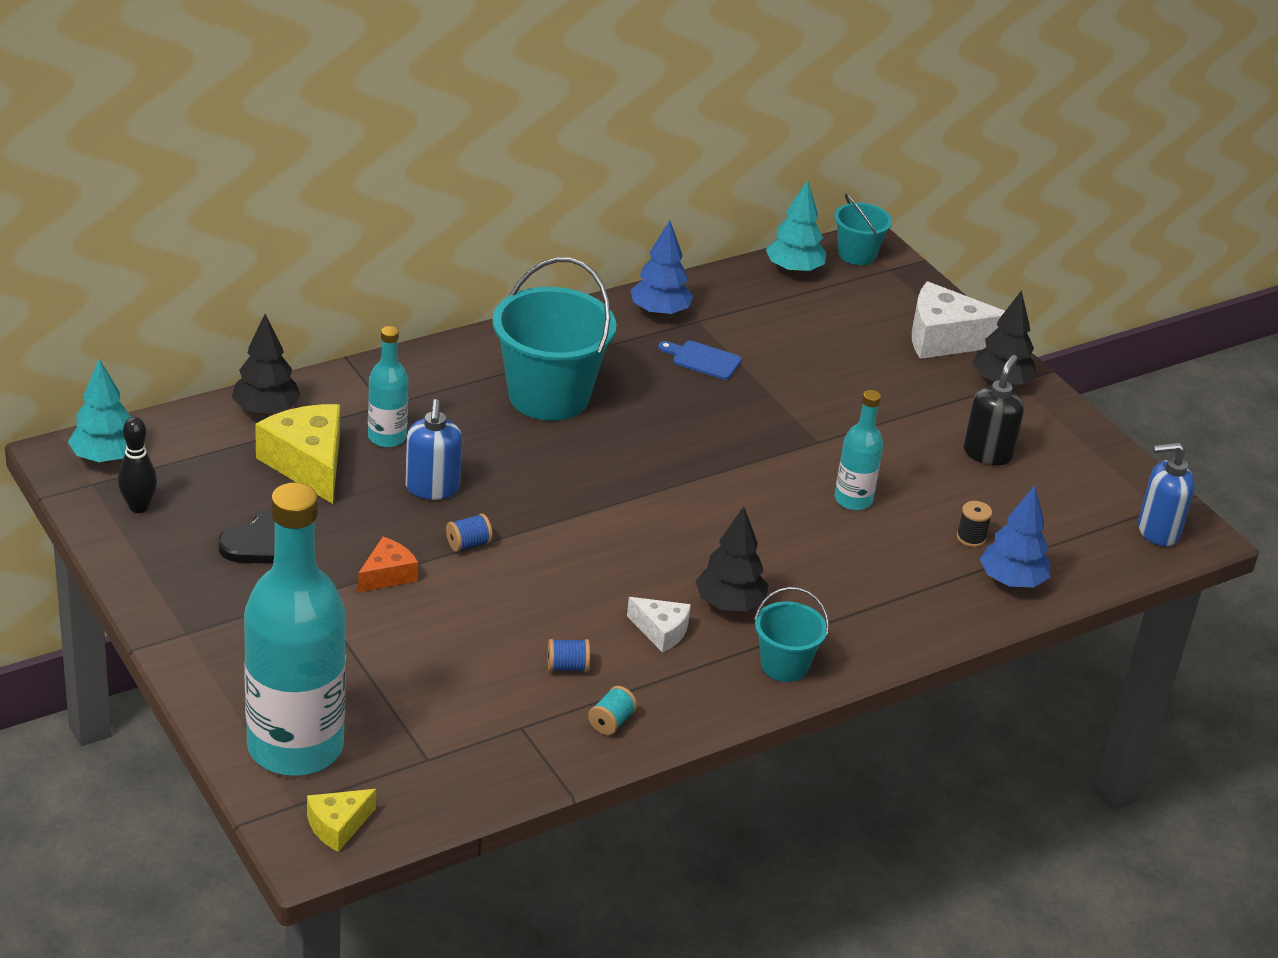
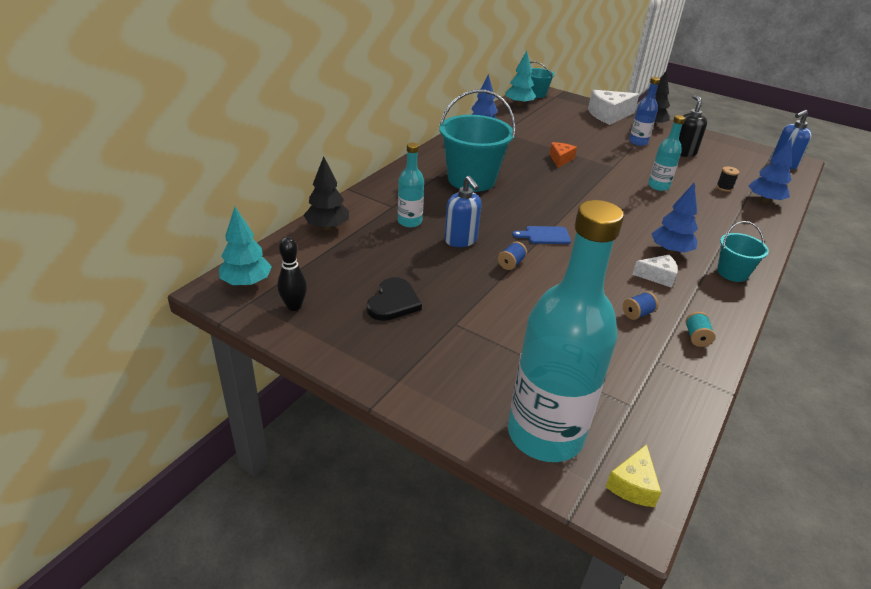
camera: 25 degrees left, 0 degrees up
(307, 464) = (378, 248): yellow cheese -> none
(387, 575) = (486, 296): orange cheese -> orange cheese (560, 159)
(703, 360) = (523, 146): blue cutting board -> blue cutting board (545, 235)
(729, 604) = (670, 251): black tree -> blue tree
(928, 409) = (638, 142): none -> blue bottle

